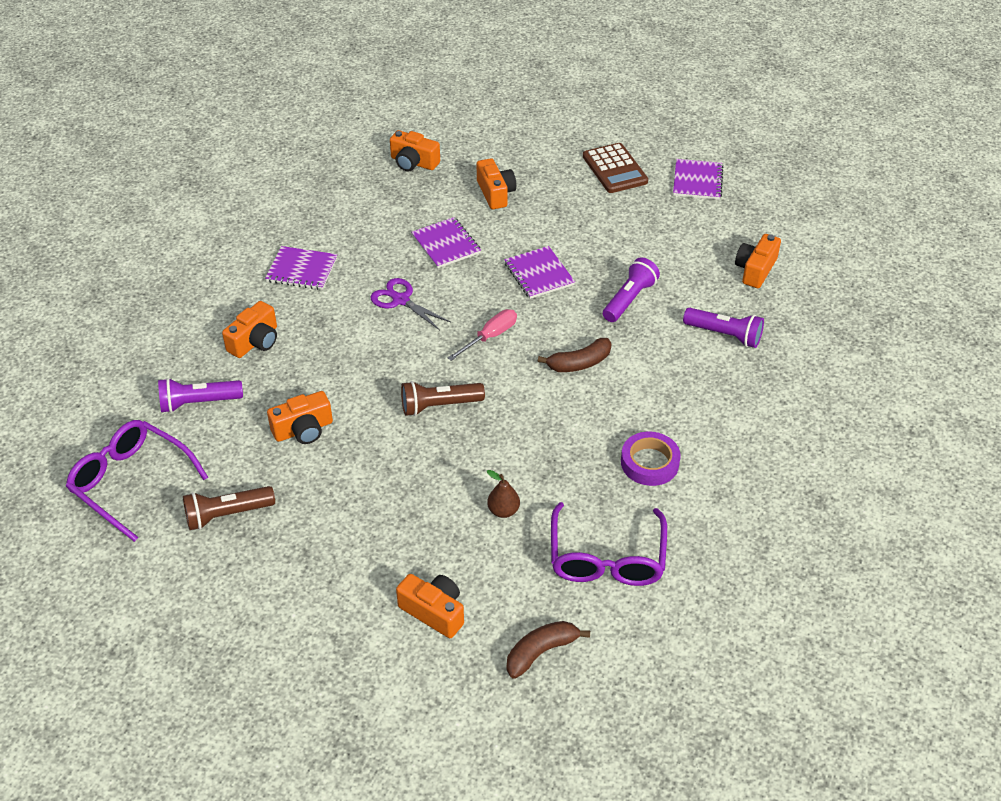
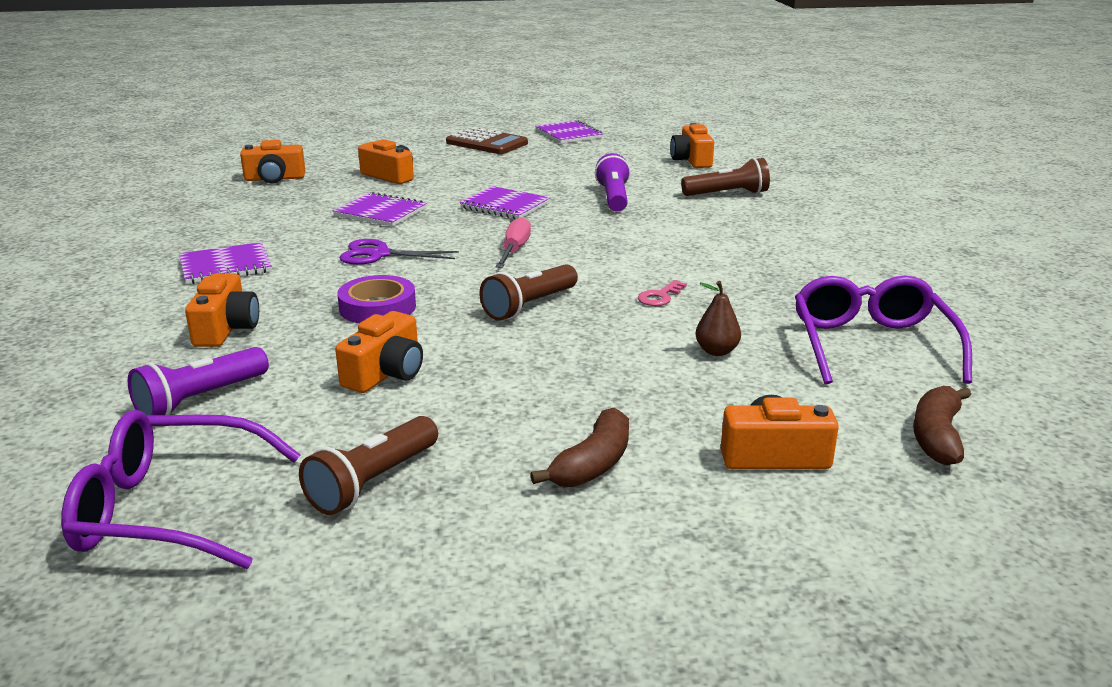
camera: 35 degrees left, 20 degrees down
(529, 438) = (660, 297): none -> pink key
(579, 363) = (629, 241): brown banana -> brown banana (593, 464)
(606, 558) = (871, 345): purple glasses -> purple glasses turned 150 degrees counterclockwise
(649, 463) = (796, 275): purple tape -> purple tape (377, 307)
(724, 335) = (727, 194): purple flashlight -> brown flashlight

